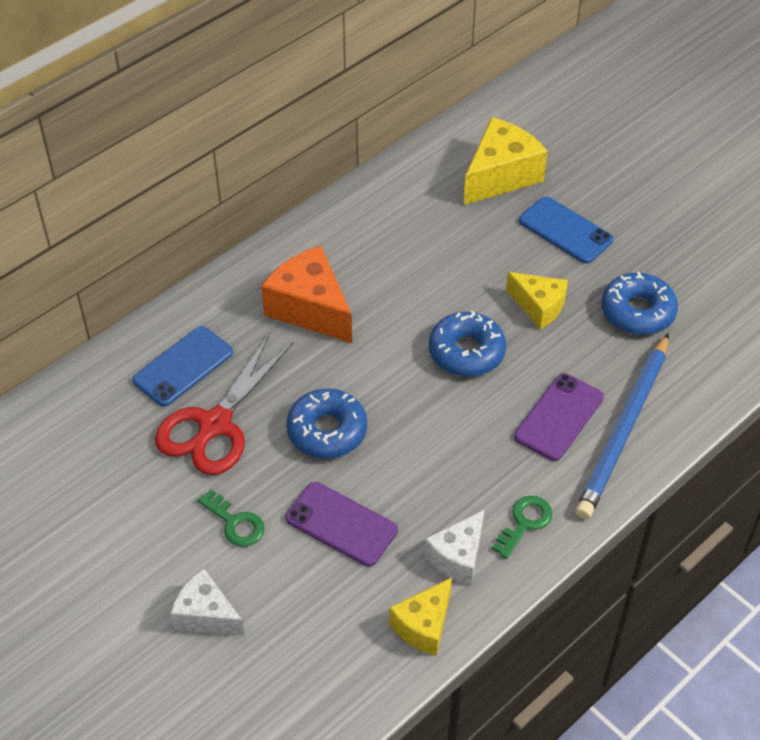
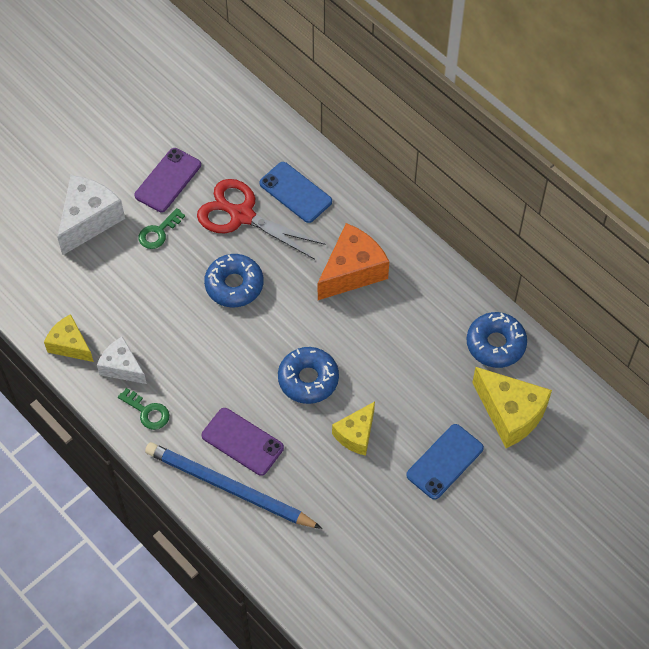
camera: 90 degrees right, 10 degrees up
(206, 615) = (89, 220): white cheese -> white cheese, size x1.59
(341, 524) = (153, 295): purple phone -> purple phone (168, 180)
(637, 312) = (351, 511): blue donut -> blue donut (495, 344)

